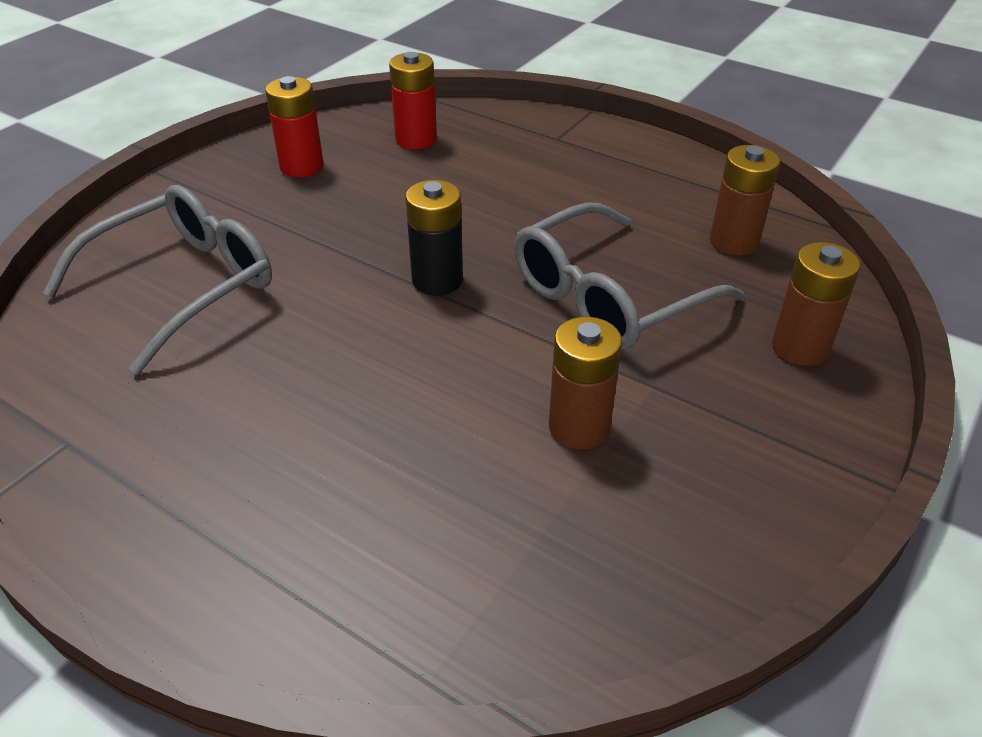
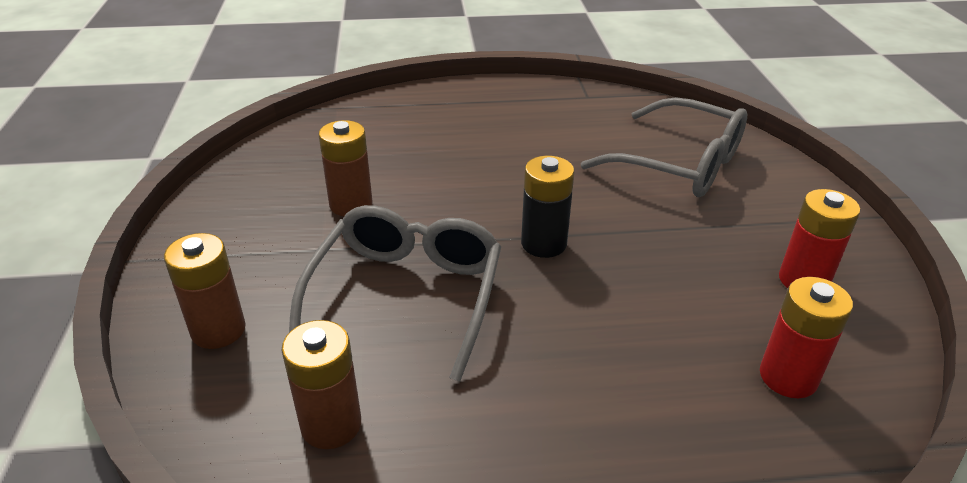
camera: 140 degrees right, 5 degrees down
(184, 285) = (680, 164): grey glasses -> grey glasses turned 60 degrees counterclockwise

